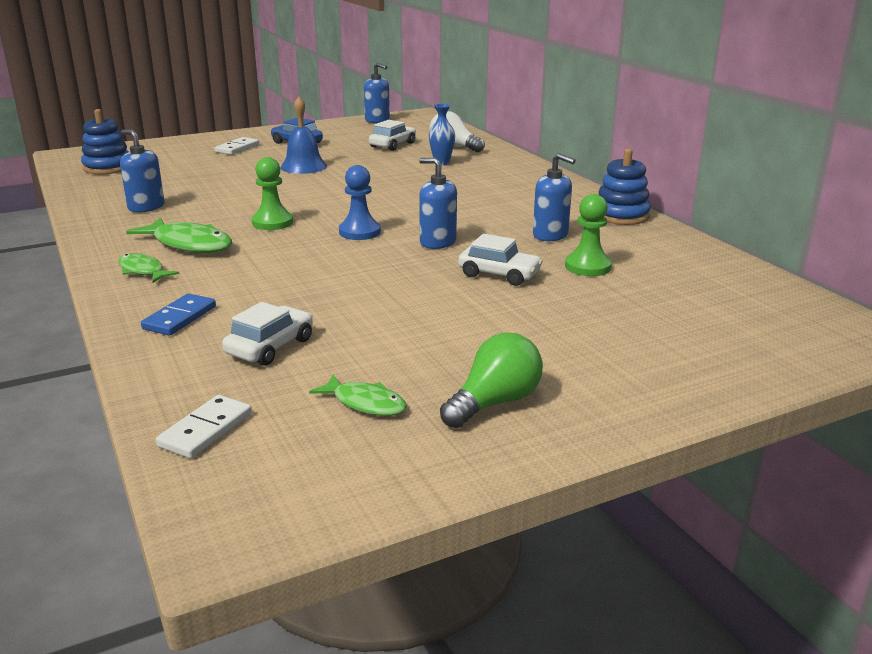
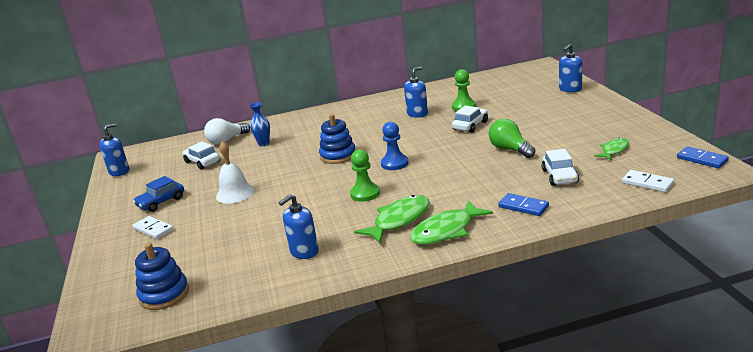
camera: 75 degrees left, 0 degrees up
(143, 271) = (446, 231): green fish -> green fish, size x1.67
(270, 347) = (559, 176): white car -> white car turned 135 degrees counterclockwise
(289, 511) = (702, 159): none -> blue domino
(303, 166) = (235, 193): blue bell -> white bell
(437, 242) = (419, 141): blue soap dispenser -> blue soap dispenser (570, 89)
(494, 403) = (607, 126): green light bulb -> green light bulb (510, 149)
(621, 215) = (393, 98): blue stacking toy -> blue stacking toy (338, 155)

